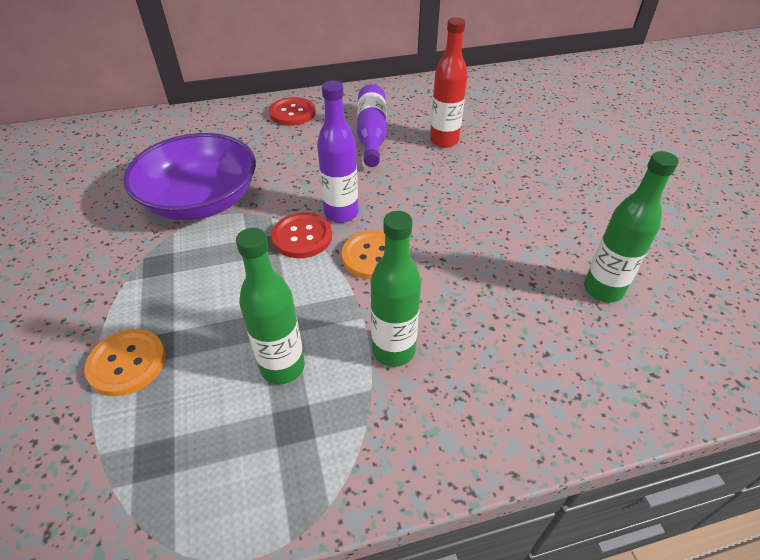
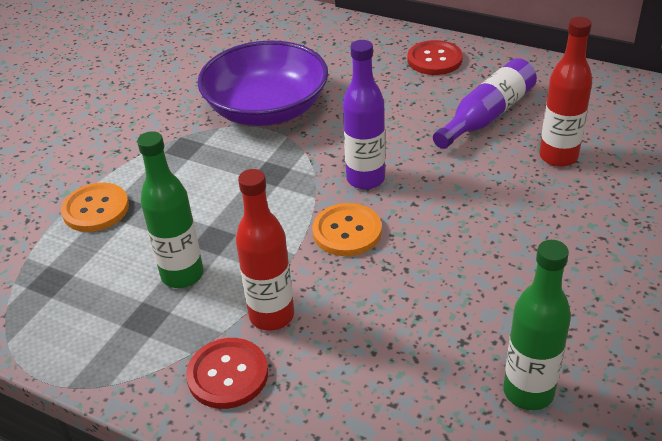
camera: 45 degrees right, 5 degrees down
(302, 237) = (309, 182): red button -> red button (228, 375)
(393, 350) = (272, 315): green bottle -> red bottle

